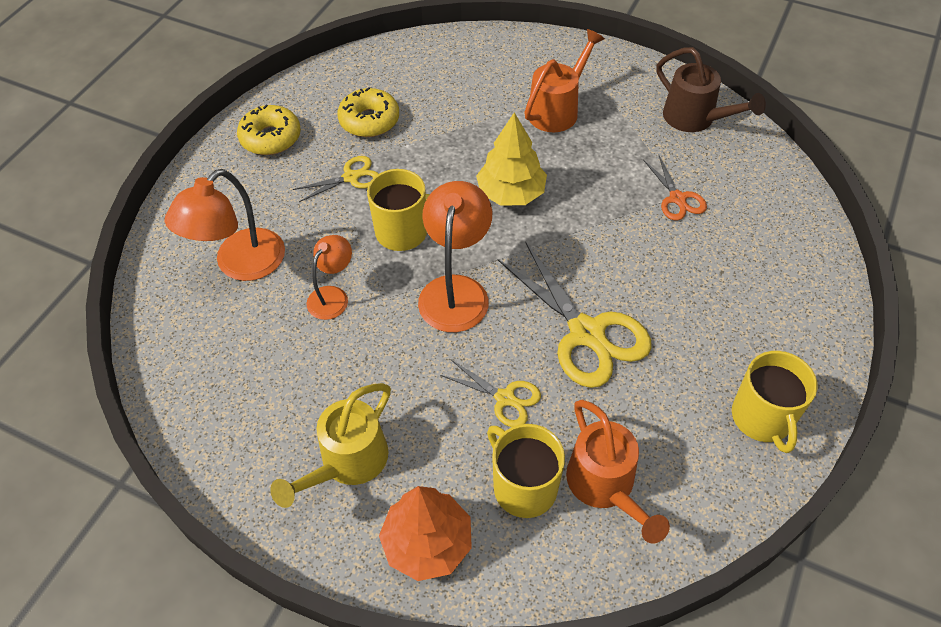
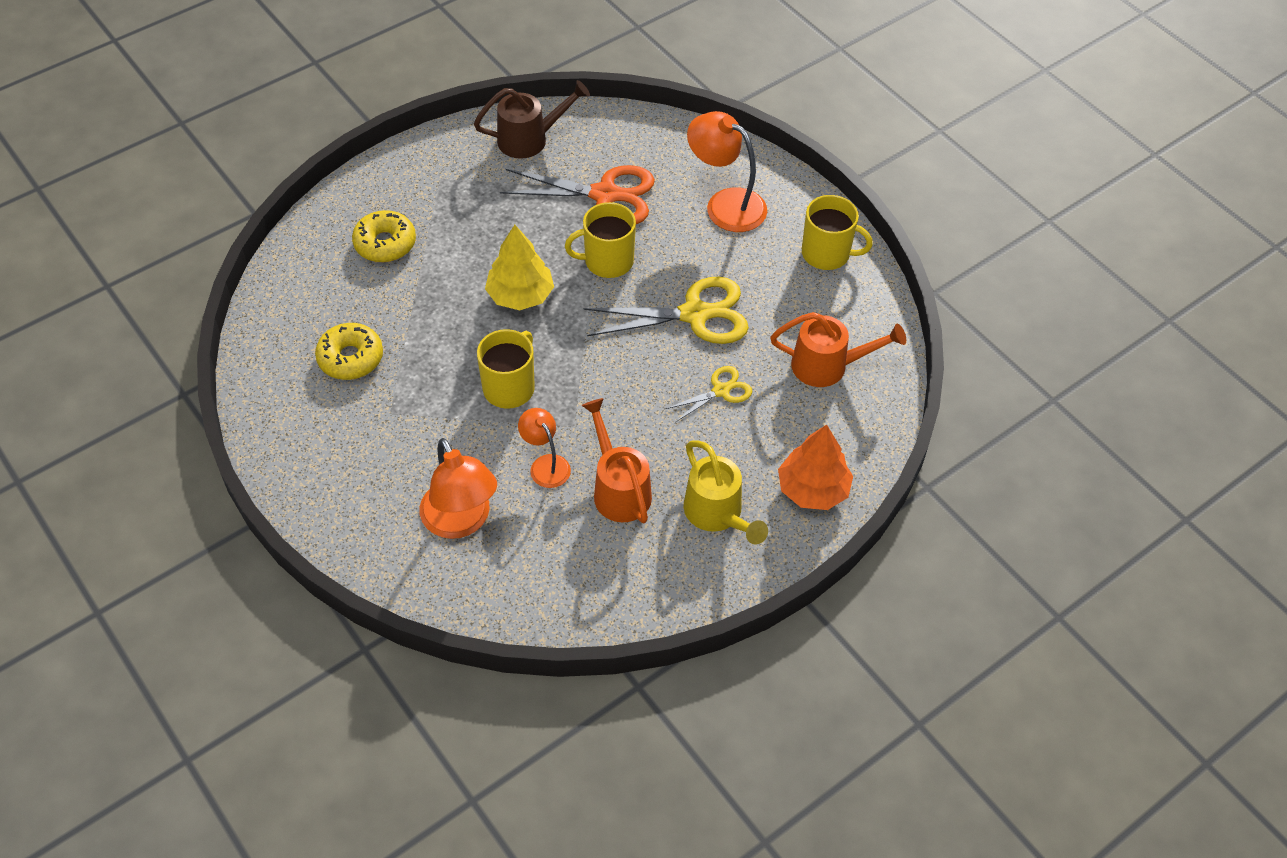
camera: 65 degrees left, 0 degrees up
(271, 138) = (311, 444): yellow donut -> yellow donut (385, 243)
(351, 177) = (414, 400): yellow scissors -> none
(456, 290) = (598, 377): orange lamp -> orange lamp (725, 204)
(523, 487) = (801, 413): yellow mug -> yellow mug (607, 261)
(557, 109) = (447, 219): orange watering can -> orange watering can (618, 489)
(677, 199) = (605, 195): orange scissors -> orange scissors, size x1.89

